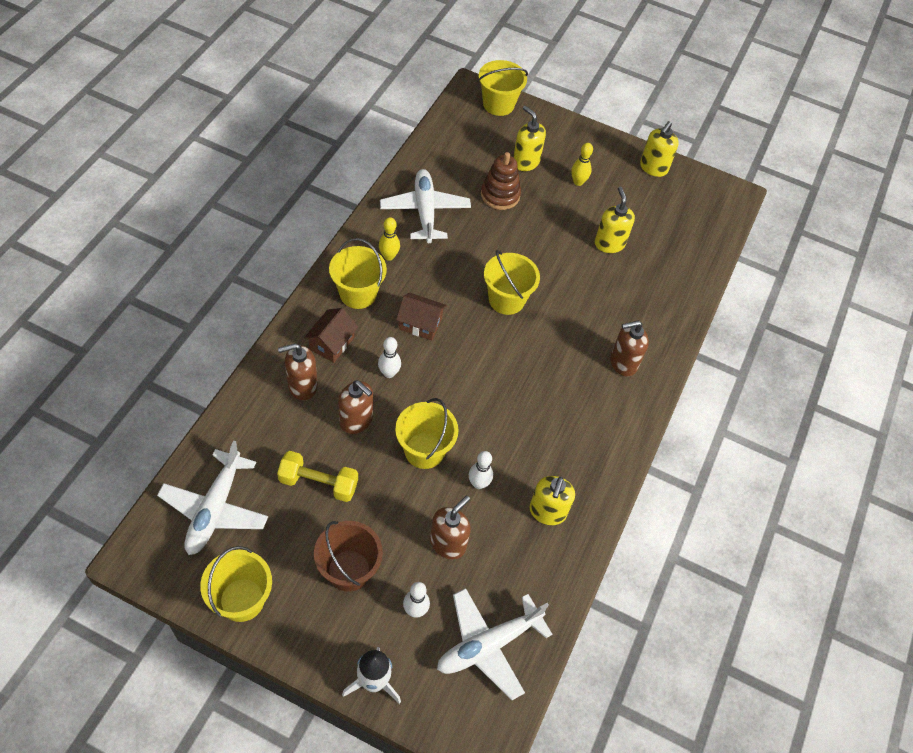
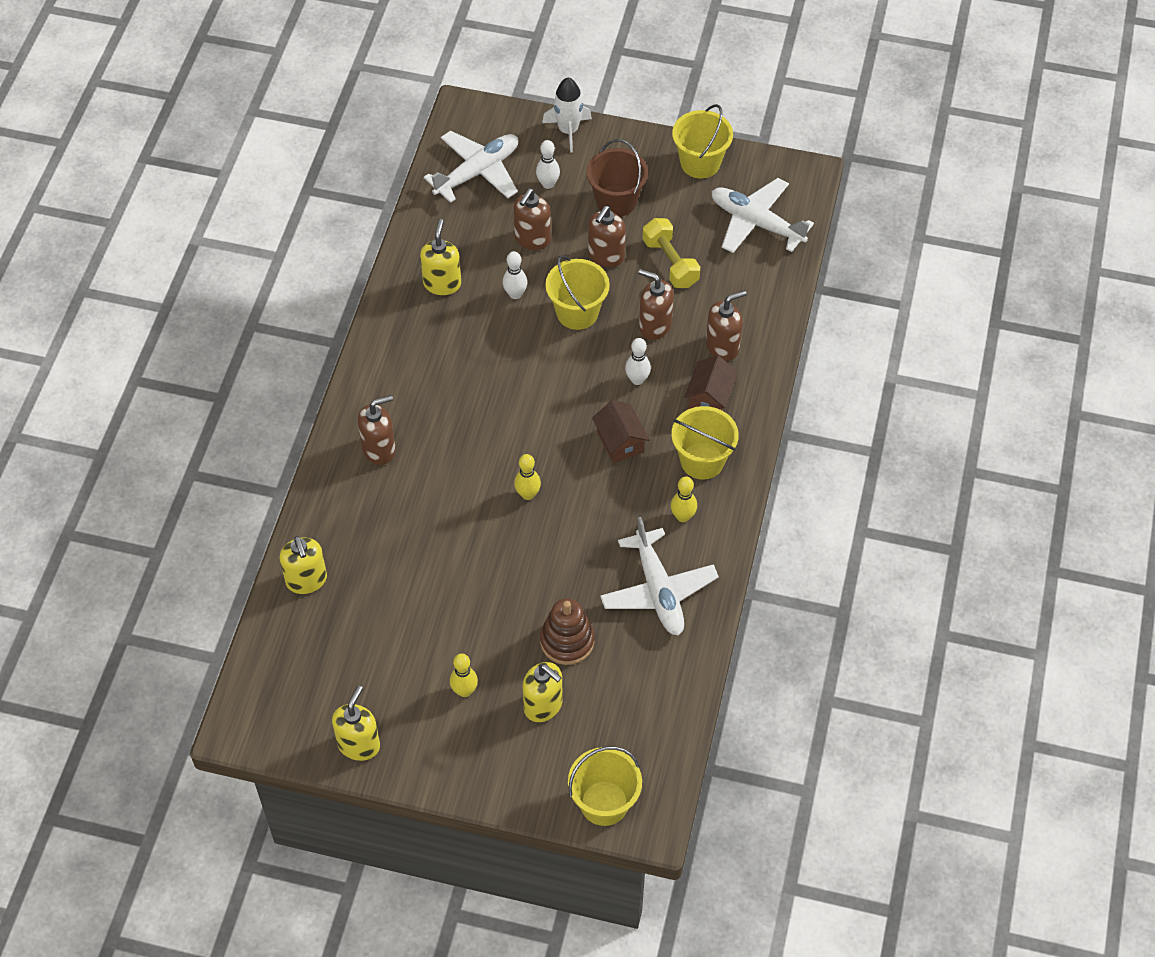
camera: 175 degrees right, 0 degrees up
(215, 509) = (756, 223): white plane -> white plane turned 60 degrees counterclockwise
(318, 483) = (670, 263): yellow dumbbell -> yellow dumbbell turned 60 degrees clockwise
(379, 506) = (606, 256): none -> brown soap dispenser
(420, 324) = (620, 441): brown house -> brown house turned 60 degrees clockwise
(506, 299) = (527, 494): yellow bucket -> yellow bowling pin
(609, 243) = (410, 603): yellow soap dispenser -> yellow soap dispenser (306, 580)

